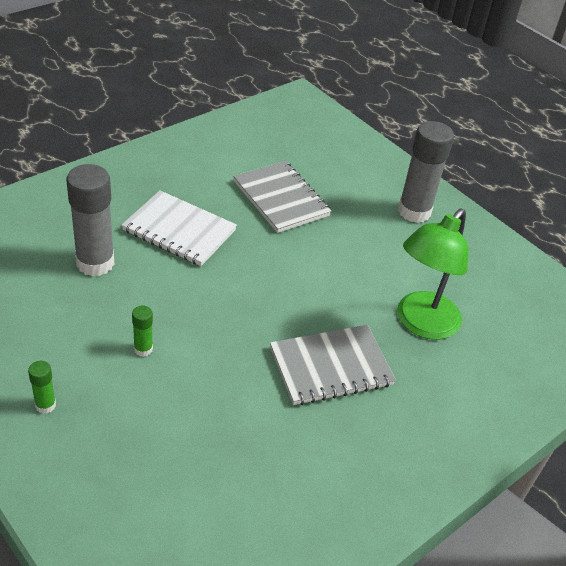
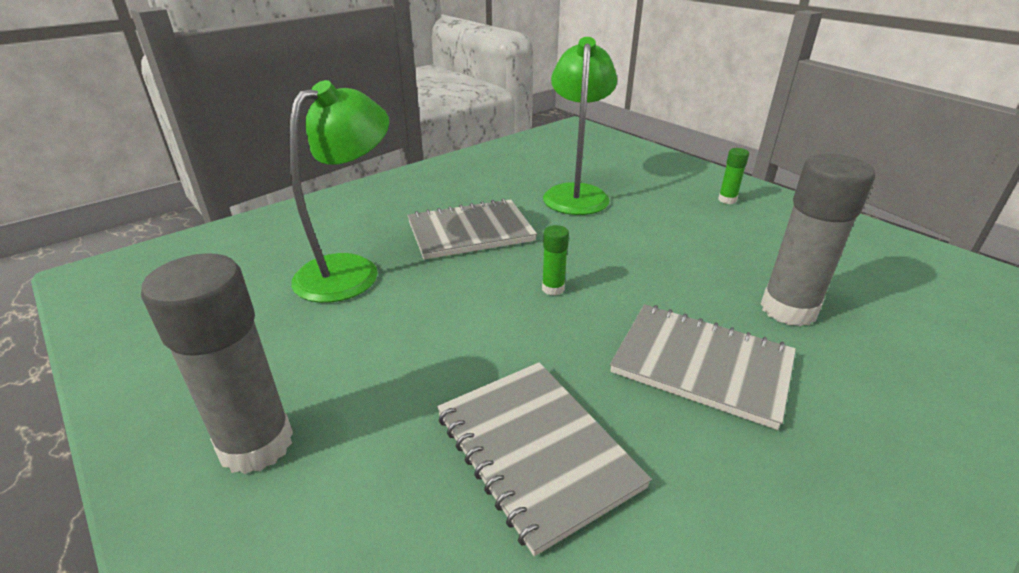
camera: 175 degrees left, 10 degrees down
(143, 349) = (668, 235): green glue stick -> green glue stick (553, 289)
(179, 230) = (701, 365): white notebook -> grey notebook
(216, 430) = (576, 193): none -> green lamp

